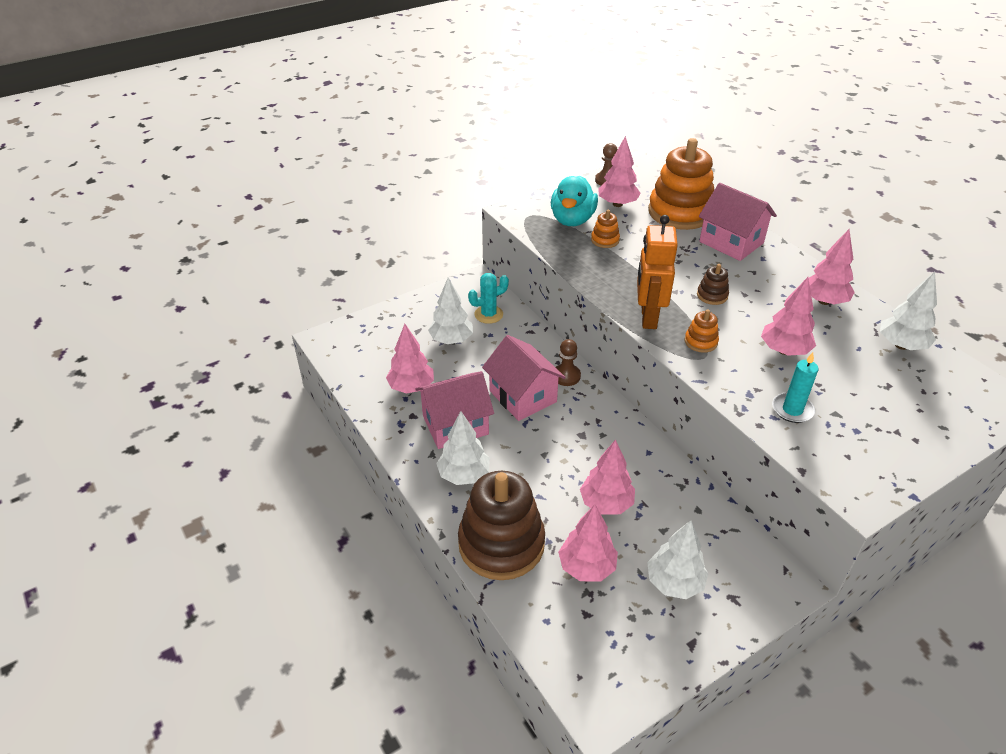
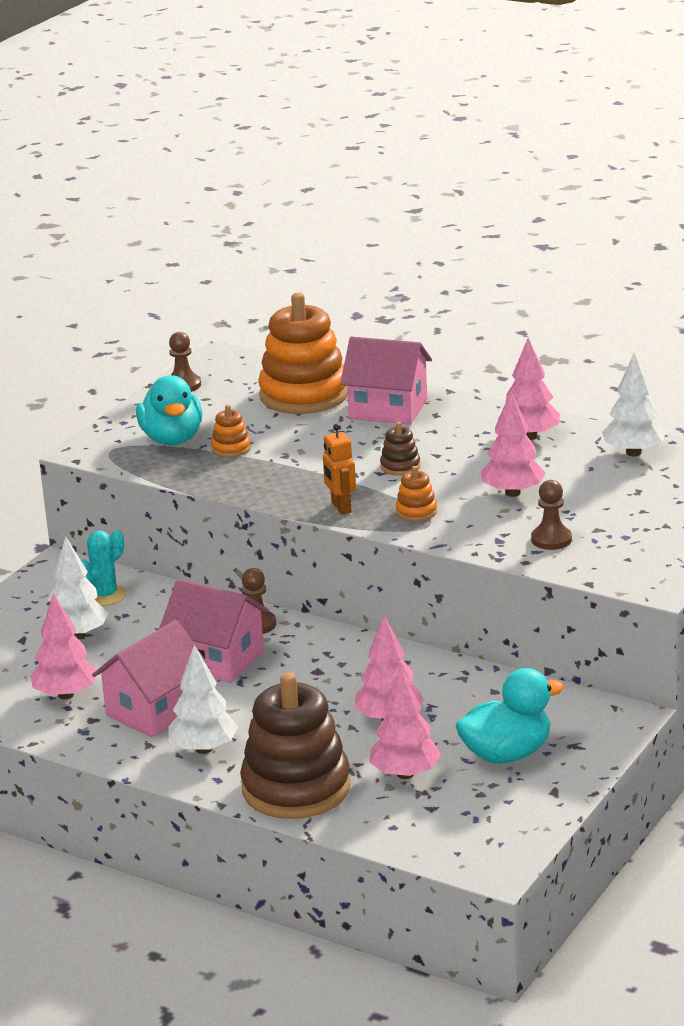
camera: 25 degrees left, 15 degrees down
(617, 204) = (217, 407): pink tree -> none
(648, 317) = (340, 507): orange robot -> orange robot, size x0.61
(674, 582) = (507, 754): white tree -> turquoise duck
(792, 410) = (551, 539): turquoise candle -> brown pawn

